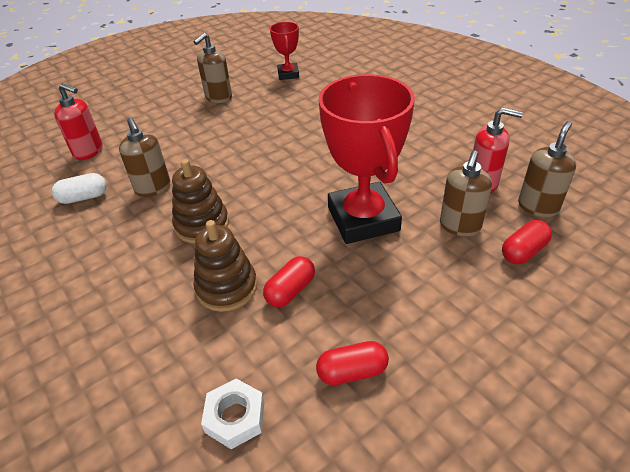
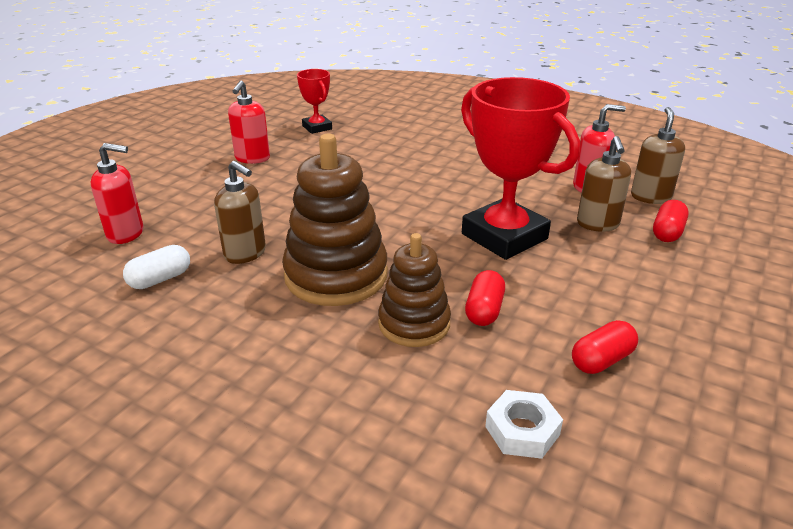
camera: 25 degrees left, 10 degrees down
(202, 225) = (336, 275): brown stacking toy -> brown stacking toy, size x1.58
(218, 97) = (252, 158): brown soap dispenser -> red soap dispenser

